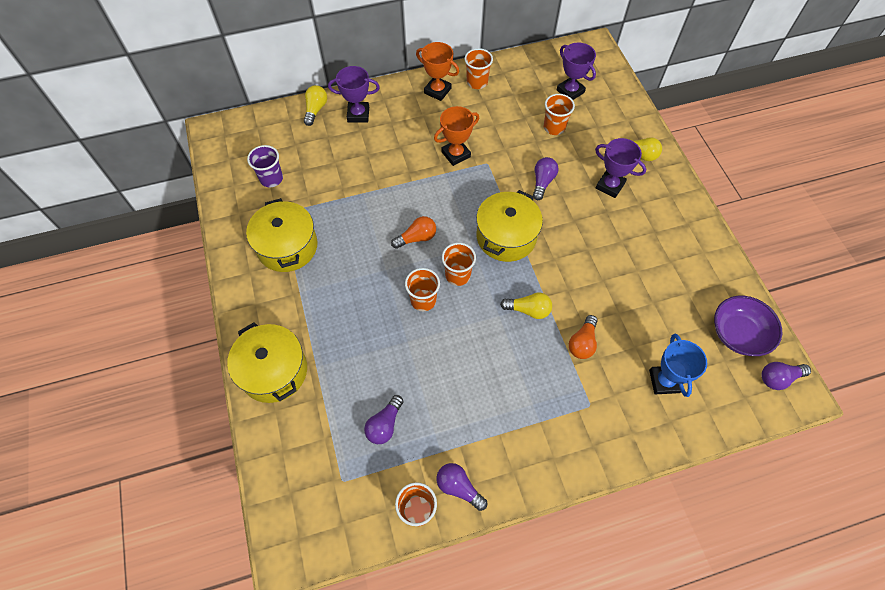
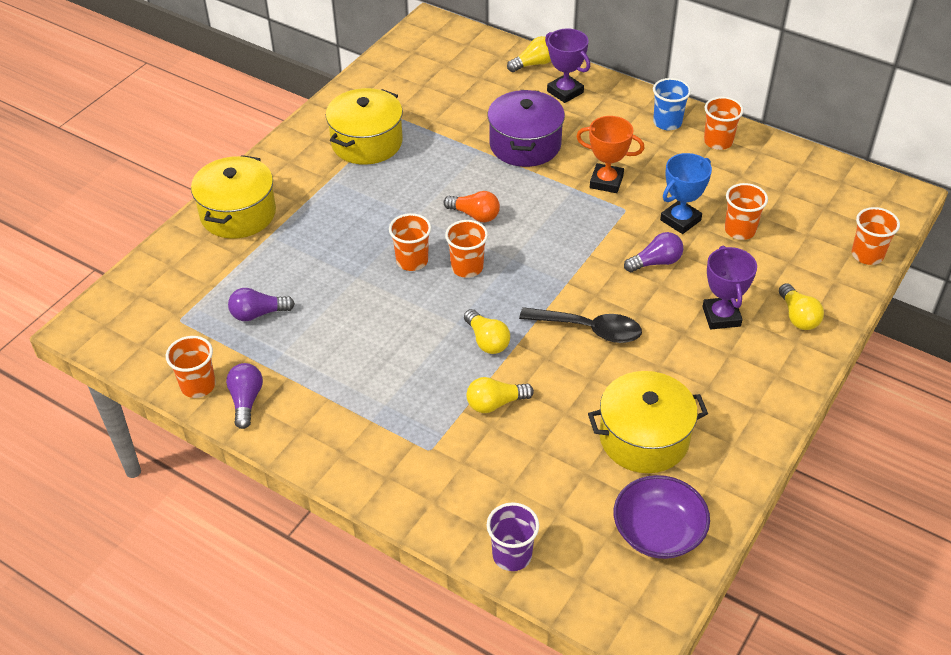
camera: 50 degrees right, 15 degrees down
(271, 179) = (424, 88): purple cup -> purple cup (512, 555)
(382, 168) = (525, 144): none -> purple pot
(437, 91) = (667, 122): orange trophy -> blue cup
(506, 237) = (553, 275): yellow pot -> yellow pot (644, 438)
(565, 252) = (589, 329): none -> black spoon
(570, 91) = (807, 214): purple trophy -> none
(582, 343) = (495, 403): orange light bulb -> yellow light bulb
(622, 92) = (867, 255): none -> orange cup
(664, 381) = (523, 496): blue trophy -> blue trophy (680, 220)
(778, 378) = (640, 600): purple light bulb -> none

